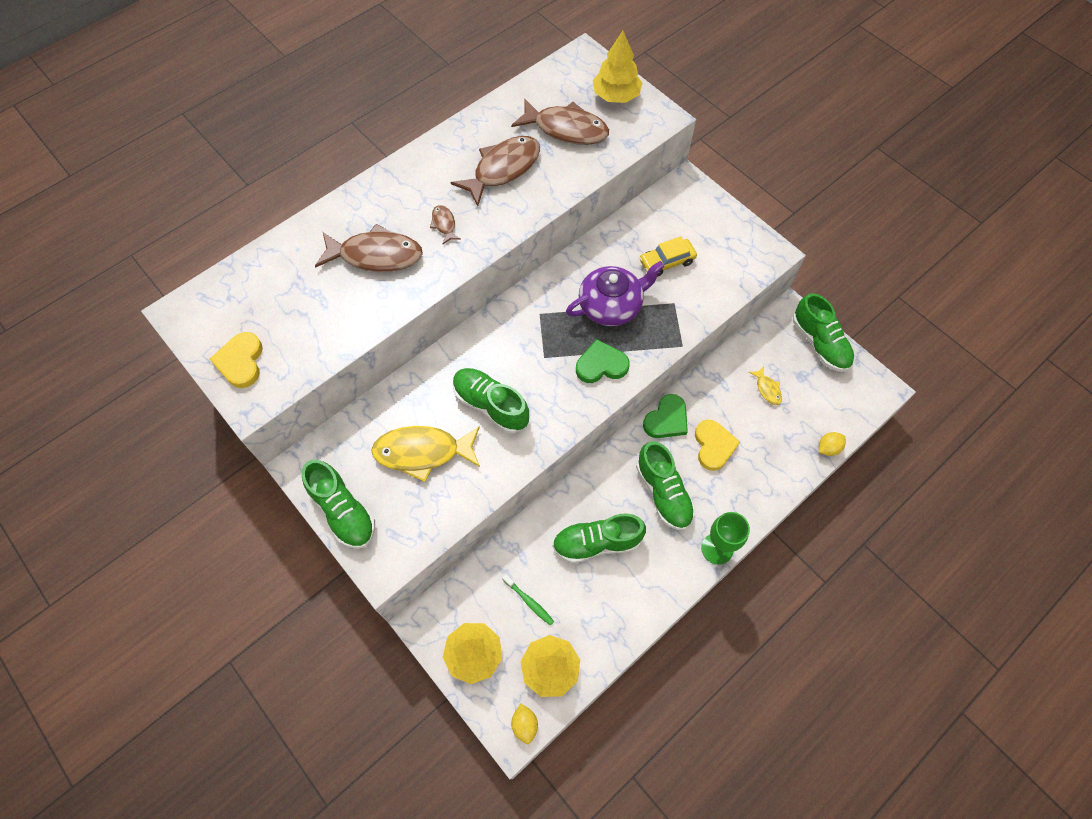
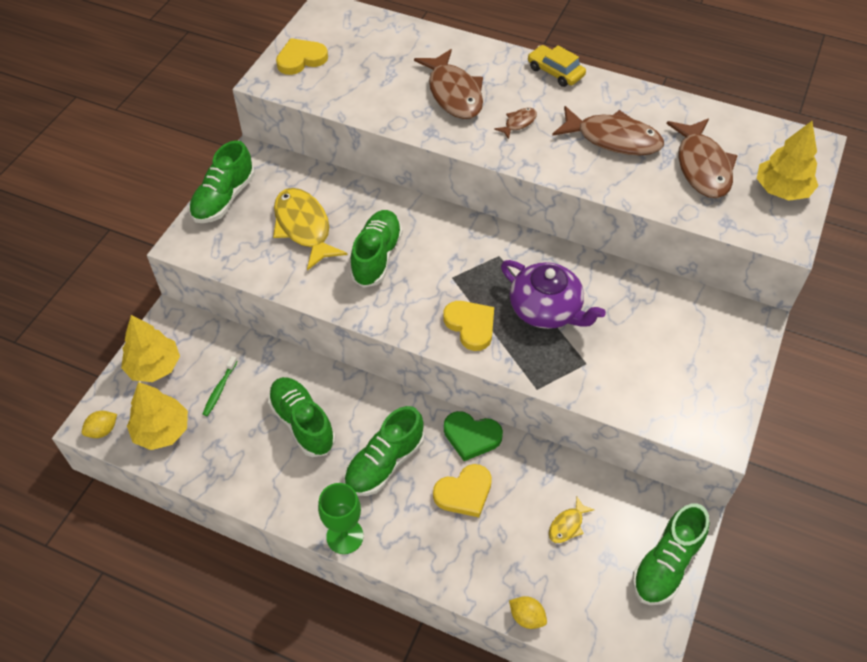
camera: 65 degrees right, 10 degrees down
(601, 365) = (470, 326): green heart -> yellow heart
(667, 261) = (634, 339): yellow car -> yellow car (555, 72)

